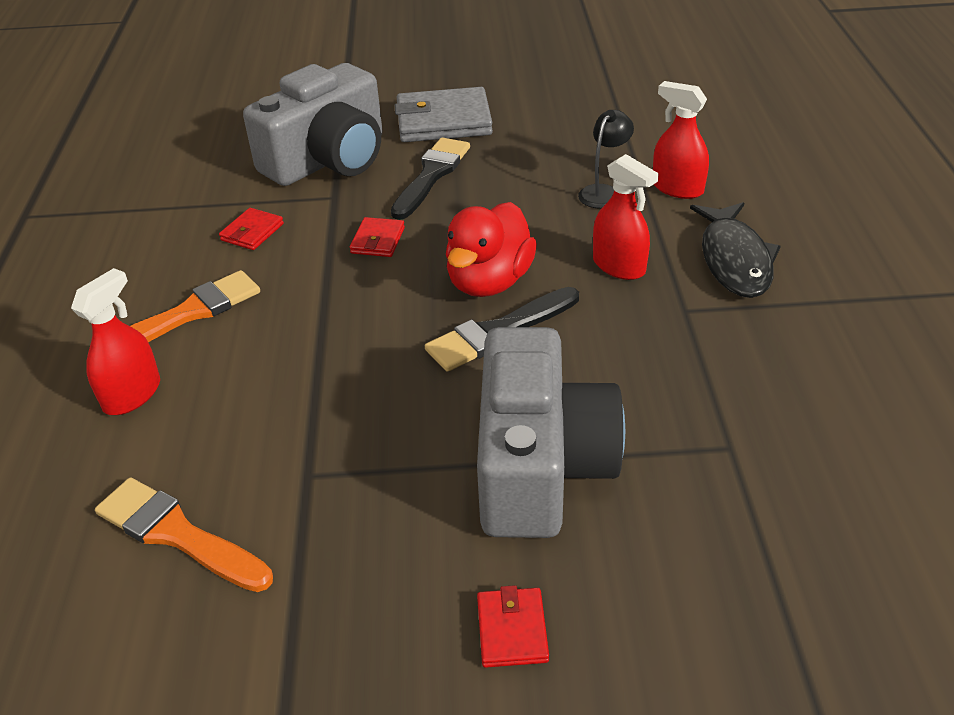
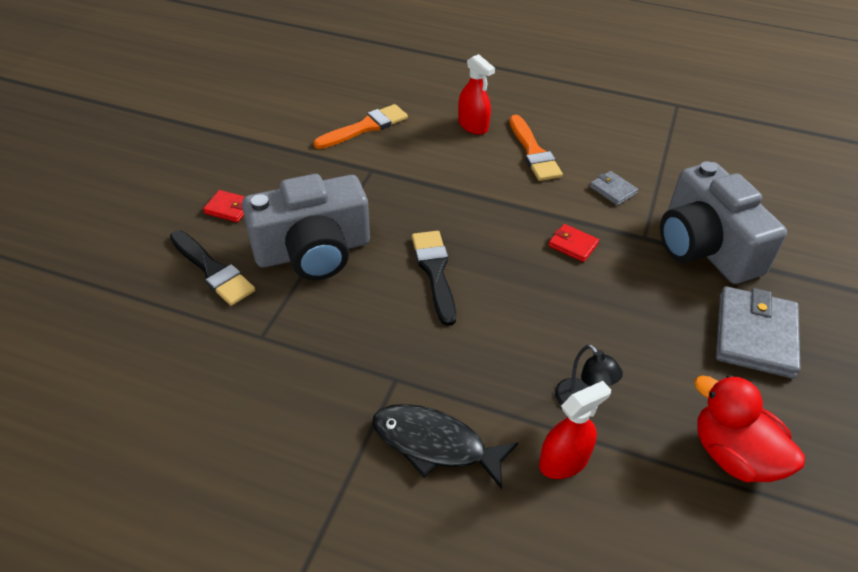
camera: 110 degrees right, 5 degrees up
(252, 232) = (613, 190): red wallet -> grey wallet
(431, 175) = (656, 299): black brush -> black brush (213, 270)
(489, 282) = (492, 285): red duck -> red duck (733, 455)
(540, 465) = (313, 251): grey camera -> grey camera turned 45 degrees counterclockwise
(619, 266) = (469, 364): red spray bottle -> none

